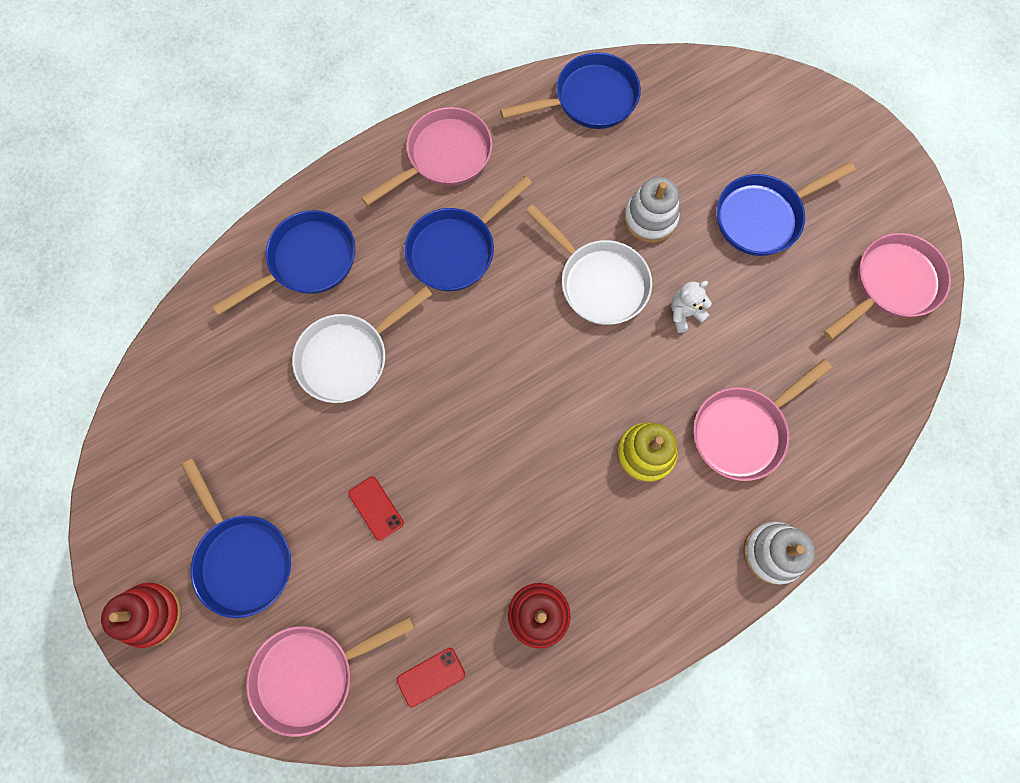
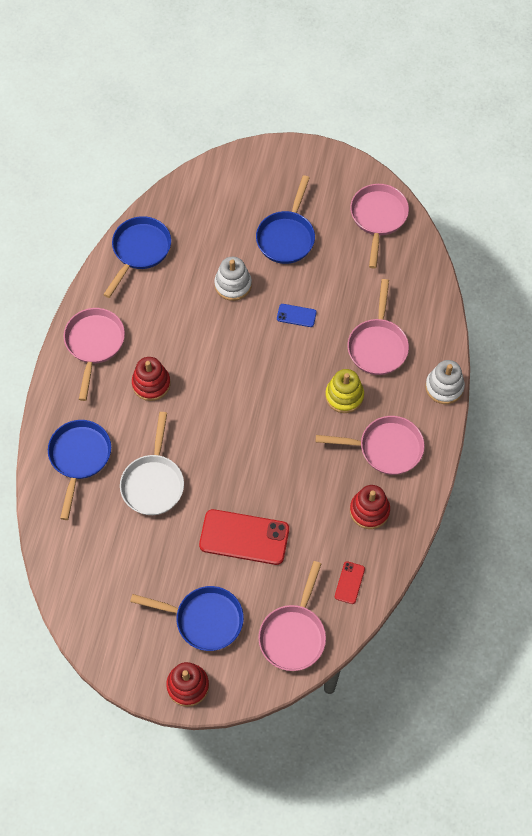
camera: 45 degrees left, 10 degrees down
(376, 508) = (244, 537): red phone -> red phone, size x2.10
(456, 249) = (151, 384): blue pan -> red stacking toy
(598, 282) = (239, 337): white pan -> none
(631, 559) = (385, 448): none -> pink pan
(684, 313) = (296, 315): white teddy bear -> blue phone

